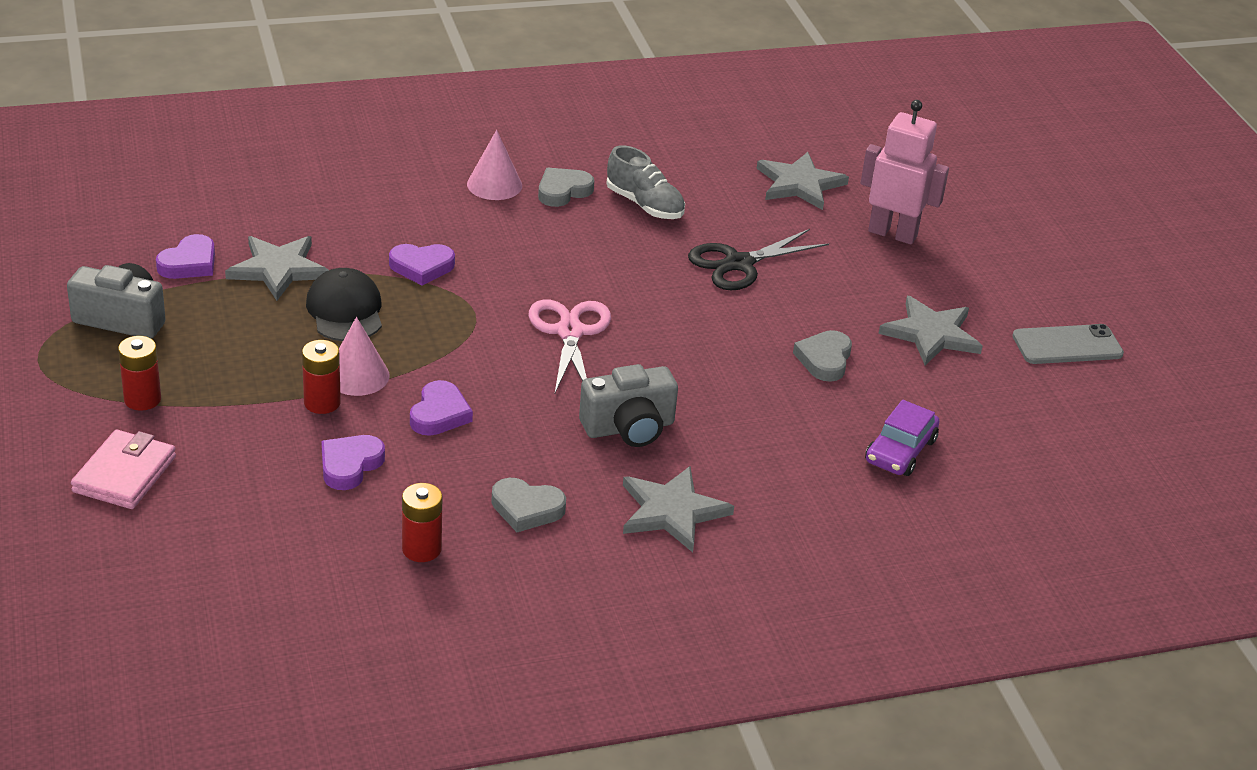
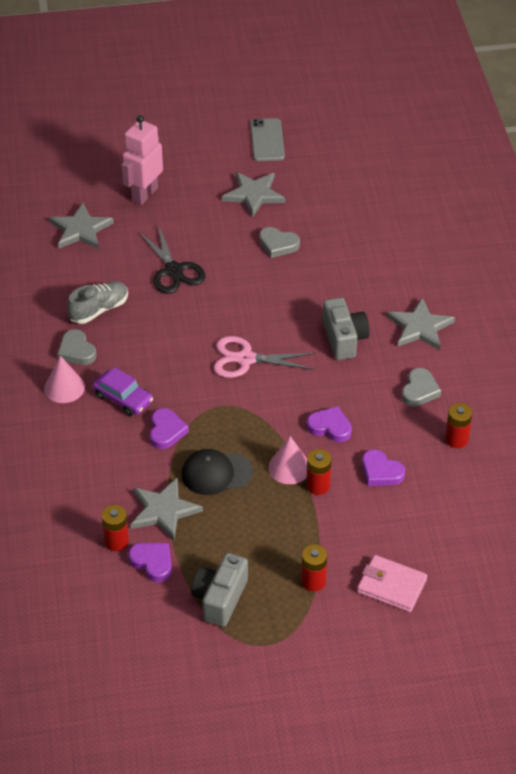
camera: 80 degrees left, 10 degrees up
(227, 234) = (116, 541): none -> red battery
(900, 451) = (365, 225): purple car -> purple car (123, 398)

